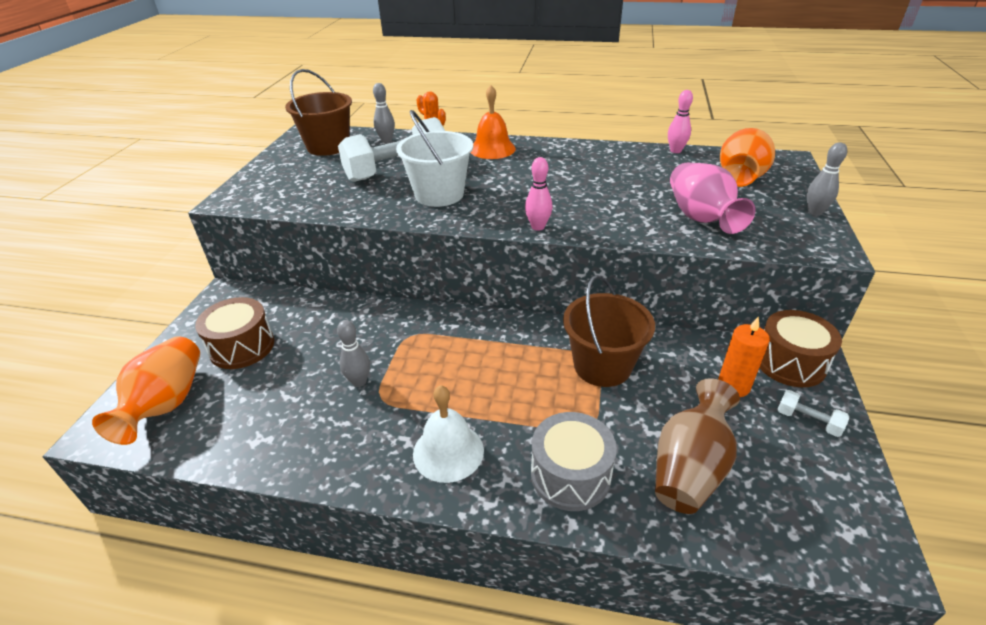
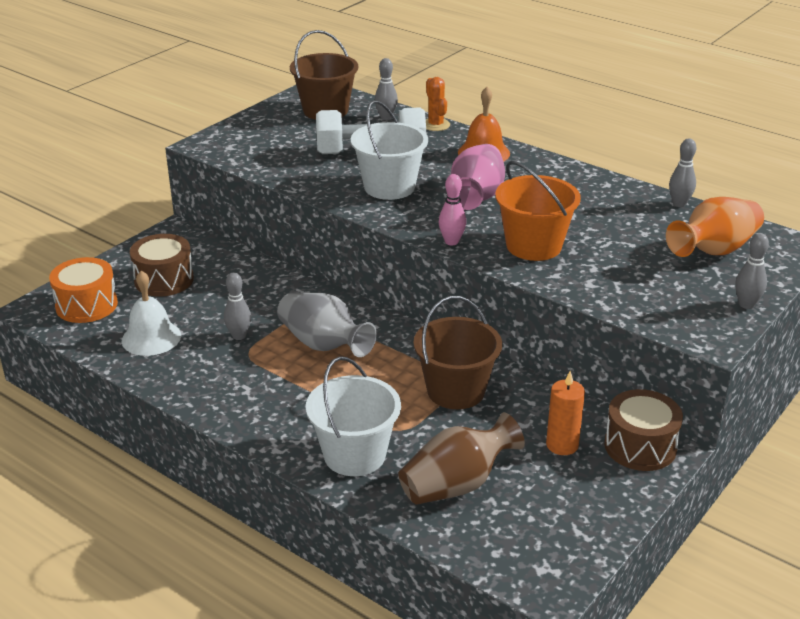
camera: 25 degrees right, 5 degrees down
(166, 404) = (86, 305): orange vase -> orange drum
(448, 451) = (272, 407): white bell -> white bell (151, 338)
(449, 362) = (323, 344): none -> grey vase
(570, 475) = (355, 455): grey drum -> white bucket
(608, 211) = (534, 246): none -> orange bucket
(675, 151) = (679, 204): pink bowling pin -> grey bowling pin
(700, 218) = (618, 277): pink vase -> pink vase (476, 197)
(808, 421) = (601, 492): white dumbbell -> none

